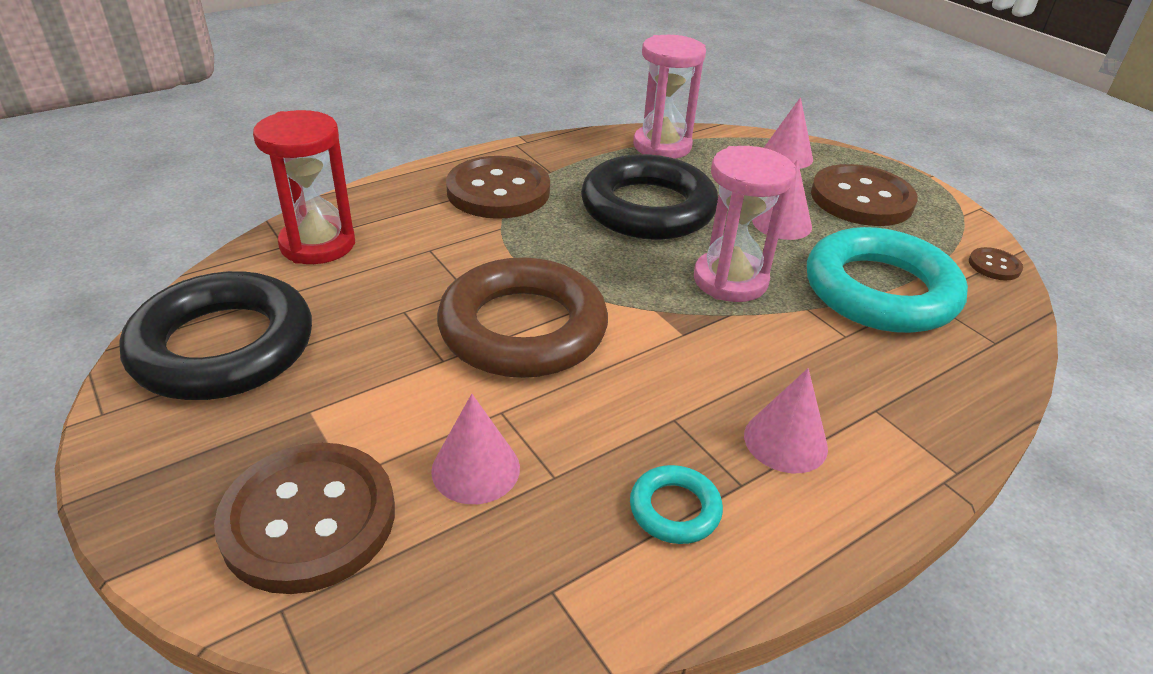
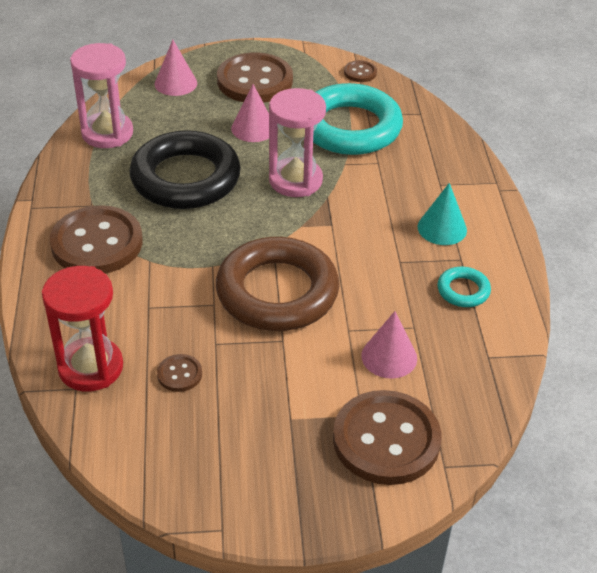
camera: 60 degrees left, 5 degrees up
(223, 347) = (189, 450): black ring -> none
(339, 302) = (179, 374): none -> brown button
(785, 441) = (442, 228): pink cone -> turquoise cone

